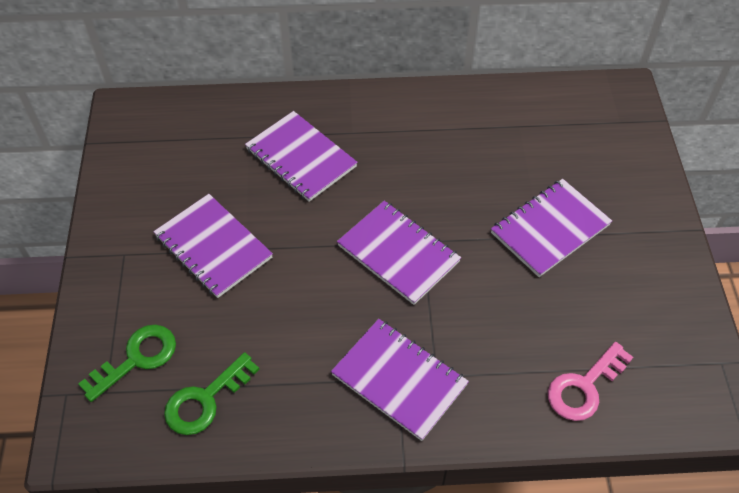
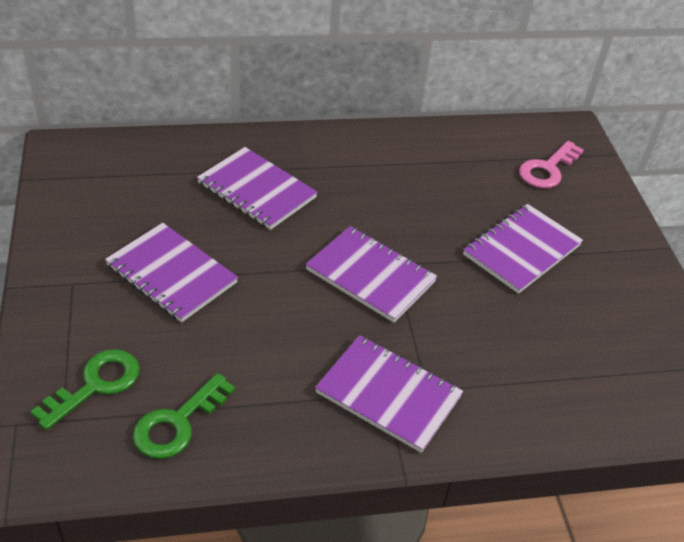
camera: 10 degrees left, 10 degrees down
(584, 387) = (581, 394): pink key -> pink key (547, 169)

